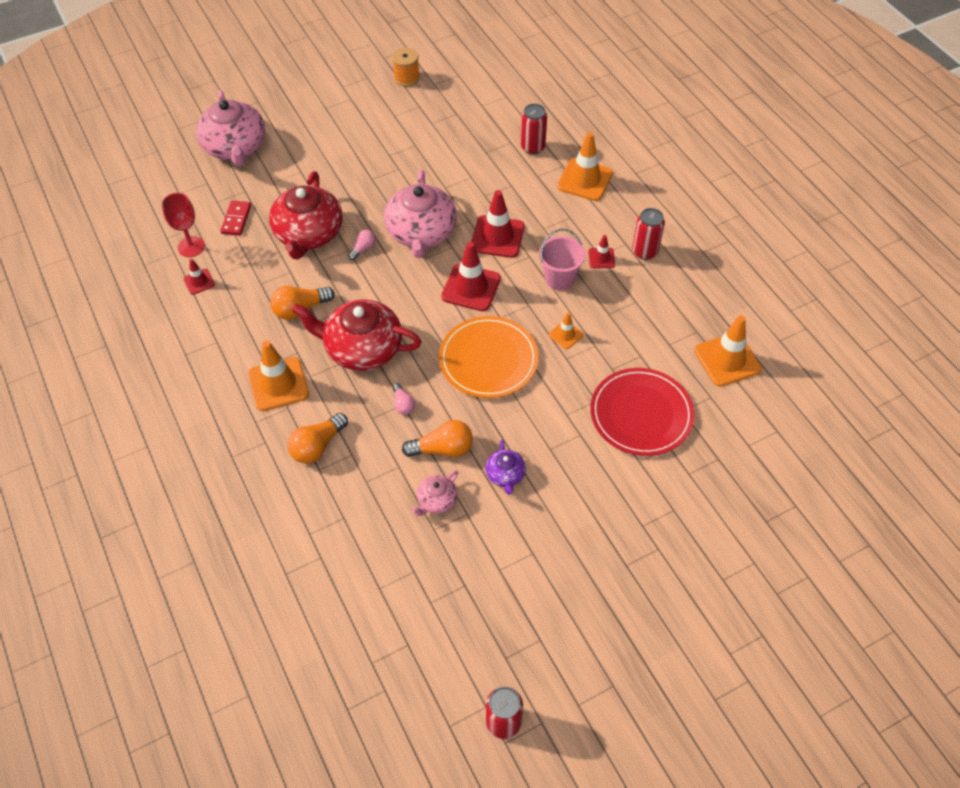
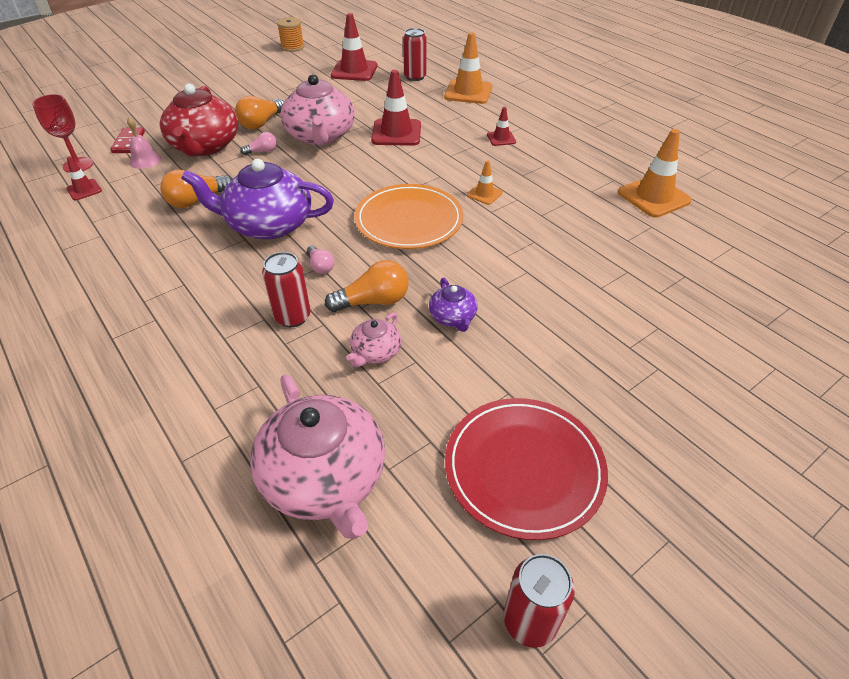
camera: 10 degrees left, 10 degrees down
(235, 147) = (130, 96): pink teapot -> pink teapot (325, 478)
(252, 248) = (145, 160): none -> pink bell
(278, 384) = (172, 264): orange traffic cone -> none
(317, 446) = (221, 316): orange light bulb -> orange light bulb (261, 123)
(362, 348) = (268, 225): red teapot -> purple teapot
(363, 248) = (262, 151): pink light bulb -> pink light bulb turned 45 degrees clockwise
(471, 288) = (378, 169): red traffic cone -> red traffic cone (354, 71)
(559, 278) = (465, 155): pink bucket -> none
(641, 414) = (586, 247): red plate -> red plate (524, 468)
(645, 251) = (540, 131): red can -> red can (292, 317)

